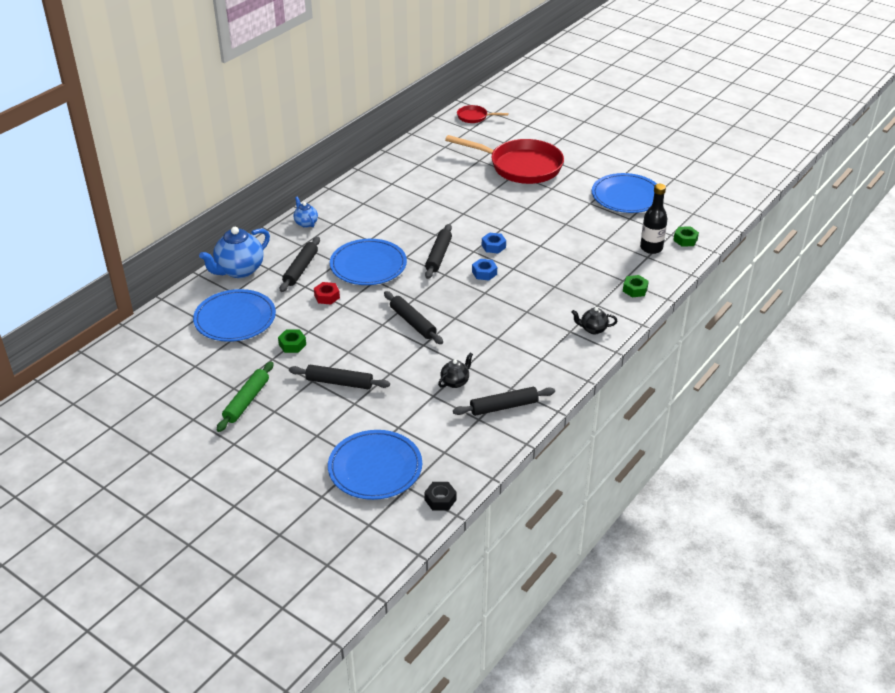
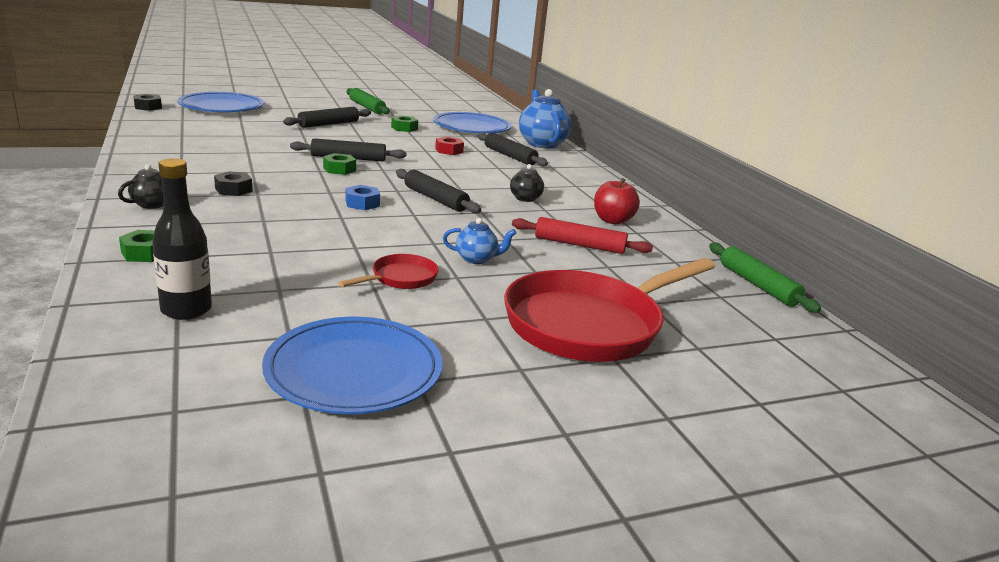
camera: 120 degrees right, 15 degrees down
(306, 223) = (593, 178): blue teapot -> blue teapot (476, 259)
(368, 265) = (472, 173): blue plate -> none
(384, 194) = (612, 220): none -> red apple
(417, 141) = (757, 285): none -> green rolling pin
(438, 193) = (579, 245): none -> red rolling pin
(455, 382) = (239, 143): black teapot -> black teapot (525, 199)
(474, 117) = (830, 362): red pan -> red pan (400, 278)
(493, 246) = (403, 225): blue nut -> none
(504, 406) = (170, 144): black rolling pin -> none
(534, 322) = (233, 190): none -> black nut
(685, 240) = (134, 350): green nut -> green nut (339, 169)

